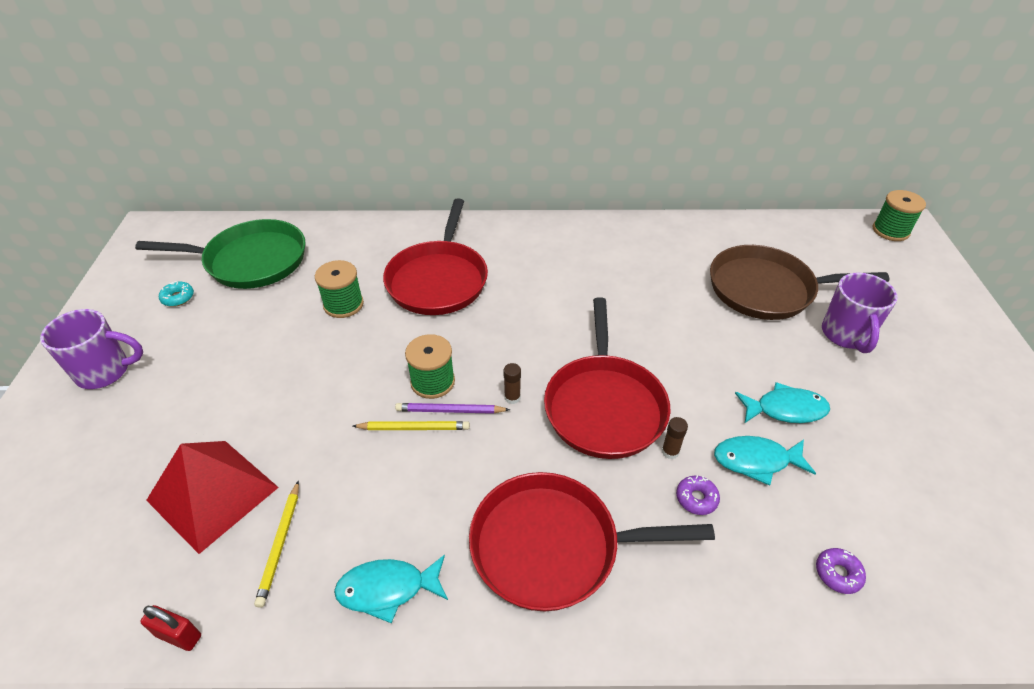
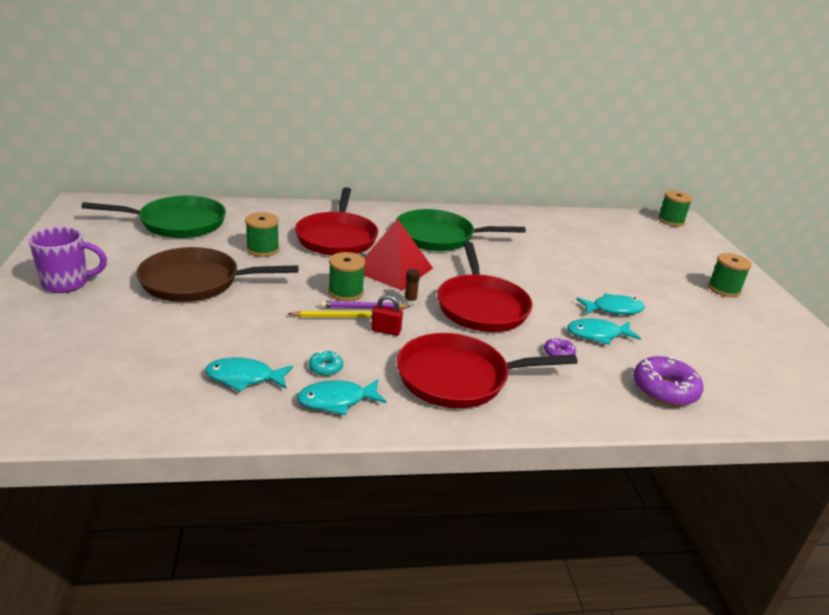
camera: 10 degrees left, 15 degrees down
(178, 298) = (120, 242): turquoise donut -> turquoise donut (325, 367)
(179, 635) = (174, 427): red padlock -> red padlock (386, 331)
(212, 494) = (181, 351): red pyramid -> red pyramid (393, 269)
(280, 544) = (244, 378): yellow pencil -> turquoise fish
(568, 274) = (438, 237): none -> green pan
(670, 451) = (535, 330): brown glue stick -> none
(766, 289) = (588, 248): brown pan -> brown pan (195, 282)
(838, 573) = (664, 389): purple donut -> purple donut, size x1.99
(846, 335) = (649, 273): purple mug -> none
(951, 366) = (723, 289): none -> green spool

